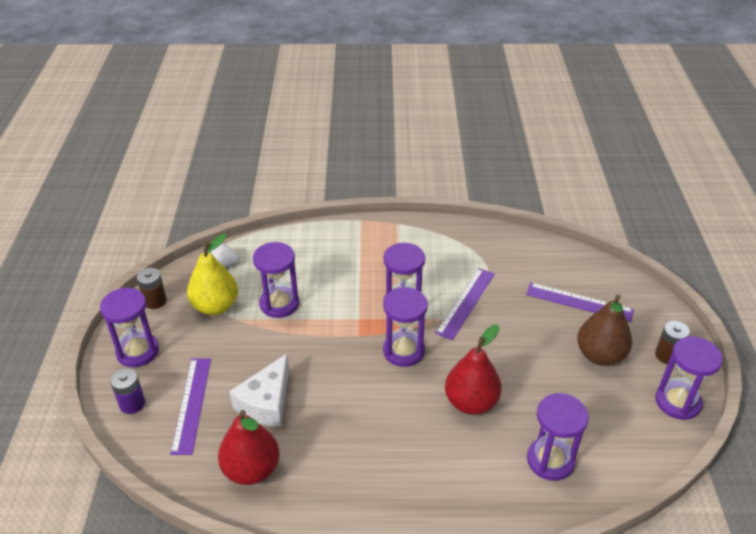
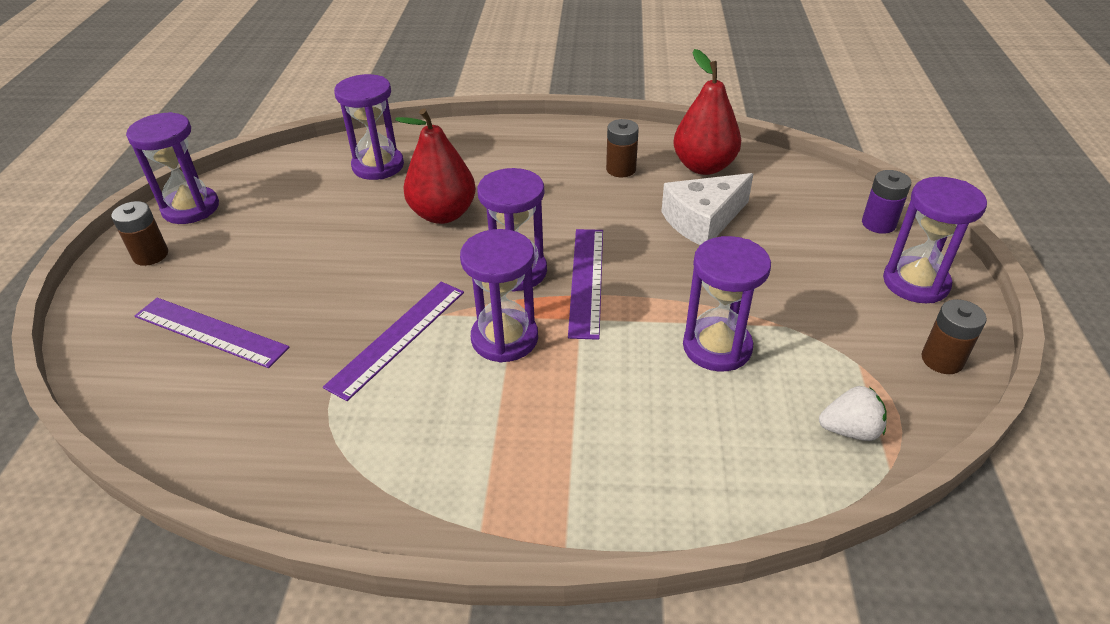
camera: 175 degrees left, 0 degrees up
(191, 404) = (800, 221): purple ruler -> purple ruler (586, 281)
(215, 306) = (828, 347): yellow pear -> none
(266, 402) = (703, 220): white cheese -> white cheese turned 150 degrees counterclockwise
(327, 463) = (621, 169): none -> brown battery
(600, 355) = (242, 258): brown pear -> none

